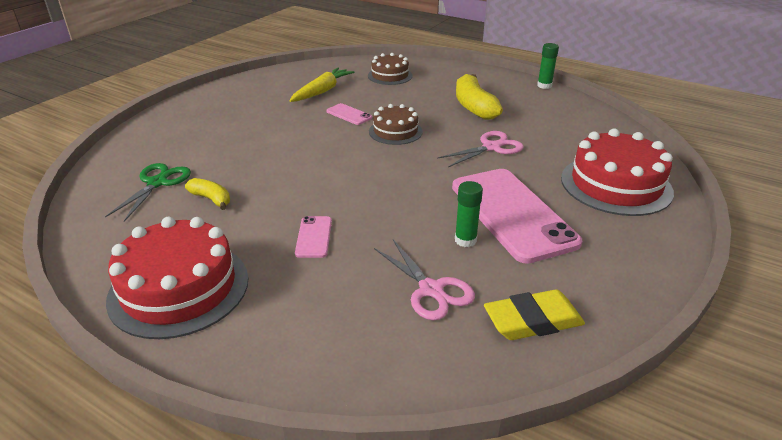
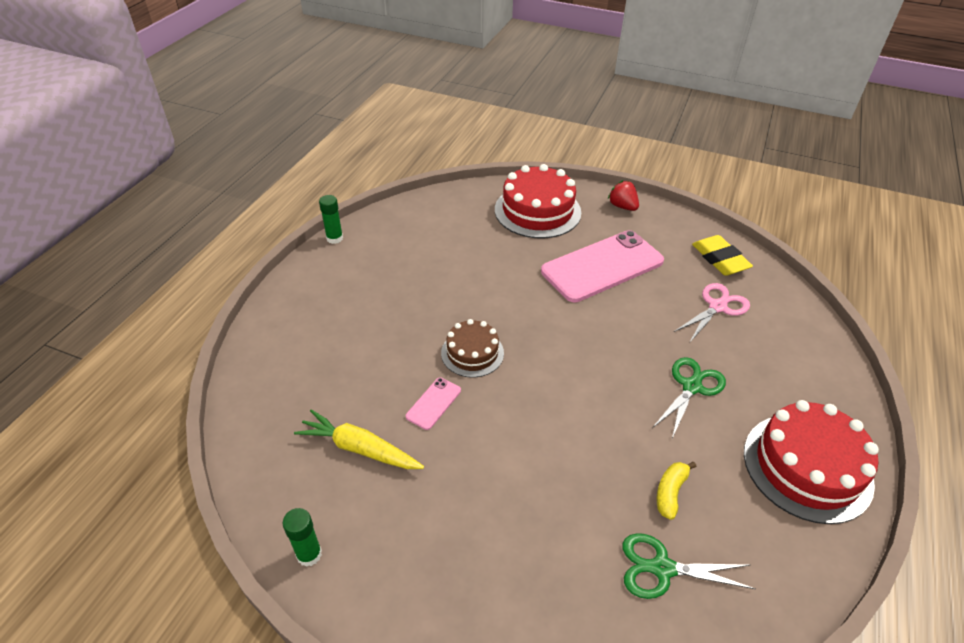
camera: 100 degrees left, 10 degrees up
(314, 237) = (691, 386): pink phone -> green scissors
(390, 76) = (300, 377): brown cake -> none
(465, 240) = (650, 291): green glue stick -> green glue stick (309, 554)
(474, 106) = (397, 292): yellow banana -> none
(491, 147) = (491, 278): pink scissors -> none
(648, 252) = (622, 206): none -> red strawberry

